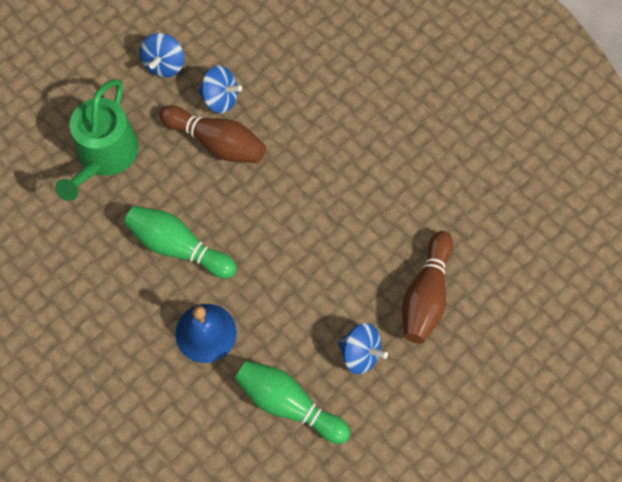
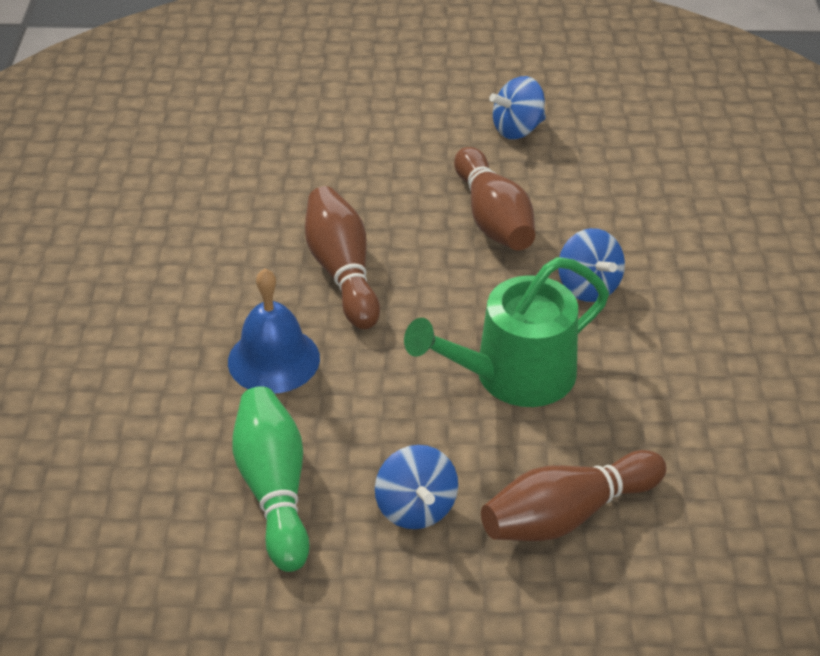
camera: 45 degrees right, 25 degrees down
(104, 155) = (367, 157): green watering can -> green watering can (514, 375)
(178, 247) = (342, 272): green bowling pin -> brown bowling pin
(220, 98) = (542, 188): blue spinning top -> blue spinning top (588, 287)

